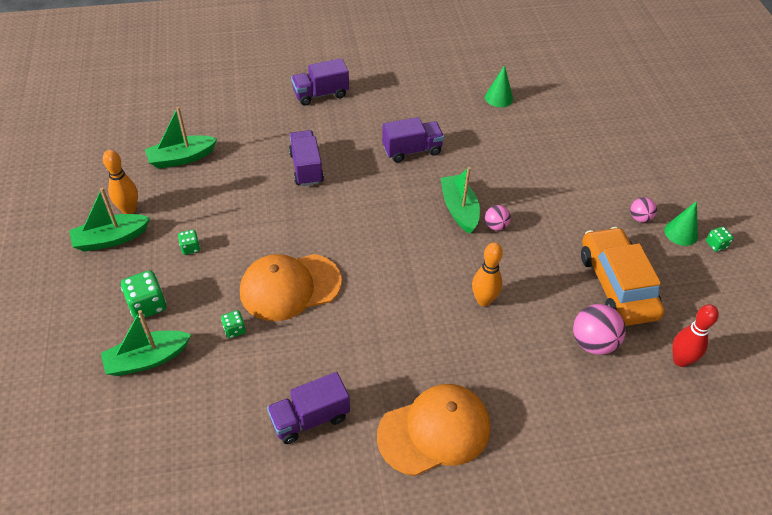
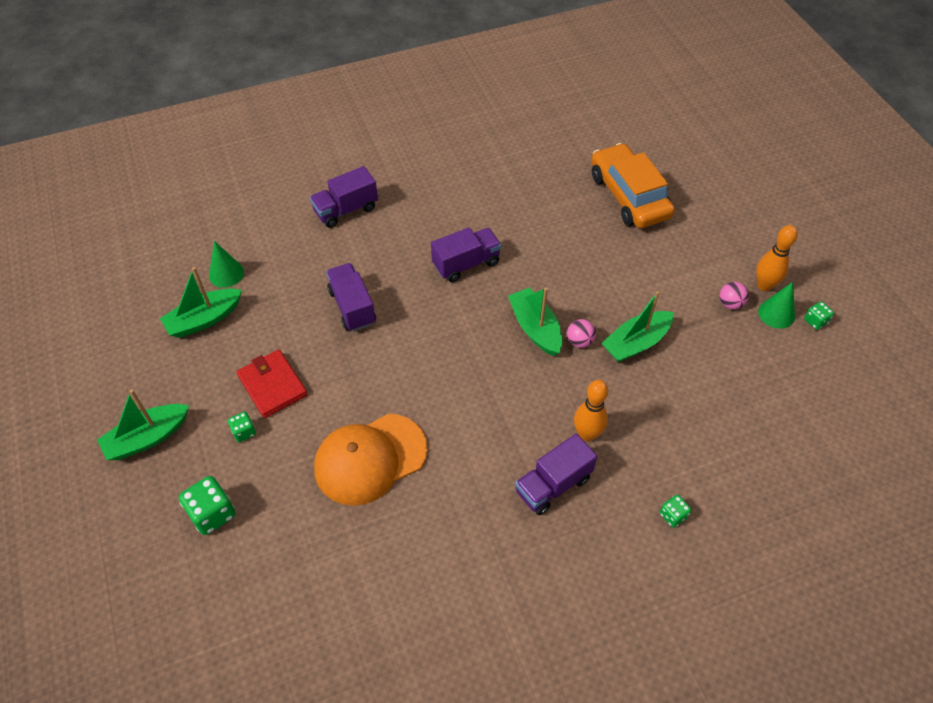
camera: 10 degrees left, 5 degrees up
(129, 210) = (159, 397): orange bowling pin -> orange bowling pin (764, 285)
(147, 359) = (230, 581): green boat -> green boat (636, 343)
(223, 216) = (272, 385): none -> red wallet
(234, 330) = (320, 524): green dice -> green dice (673, 515)
(310, 418) = (431, 615): purple truck -> purple truck (553, 485)
(434, 431) = (570, 601): orange cap -> none
(499, 98) = (547, 182): green cone -> green cone (226, 273)
(593, 343) = (713, 462): pink ball -> none
(617, 285) = (723, 388): orange car -> orange car (629, 196)
(680, 360) = (807, 464): red bowling pin -> none

